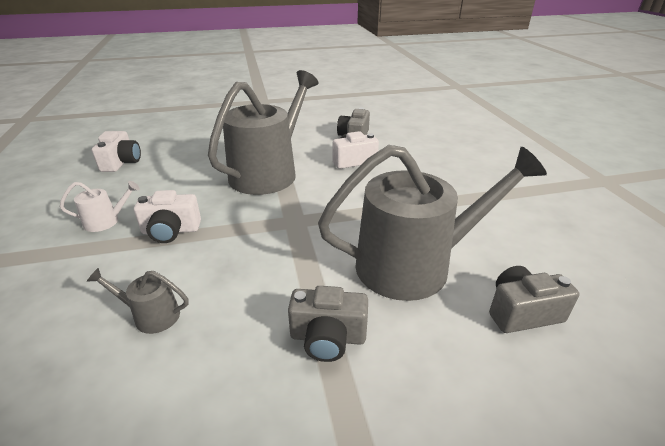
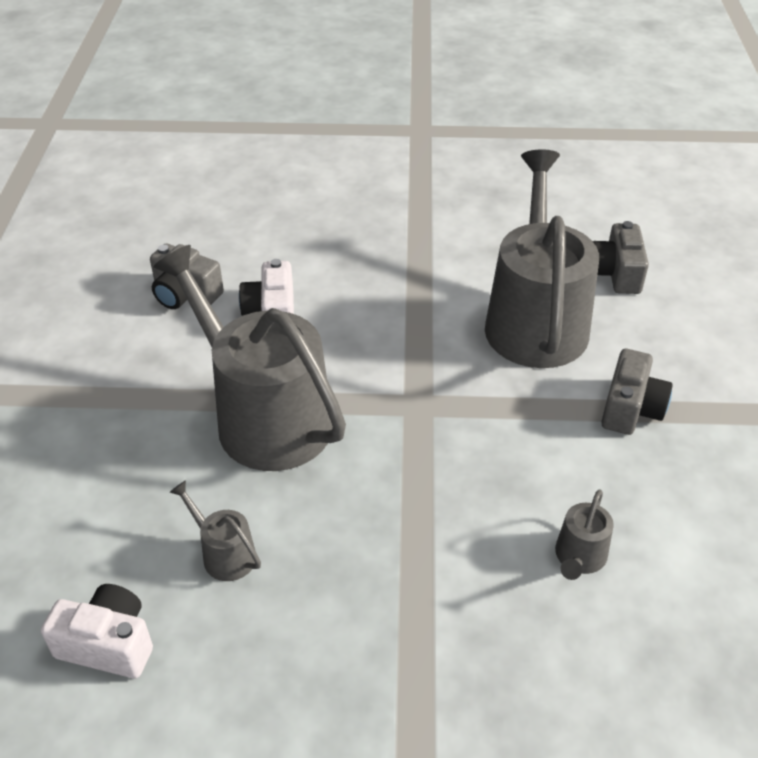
camera: 75 degrees left, 10 degrees up
(106, 221) = (343, 638): white watering can -> none
(170, 179) = (224, 554): none -> grey watering can
(171, 231) = (400, 545): white camera -> none

